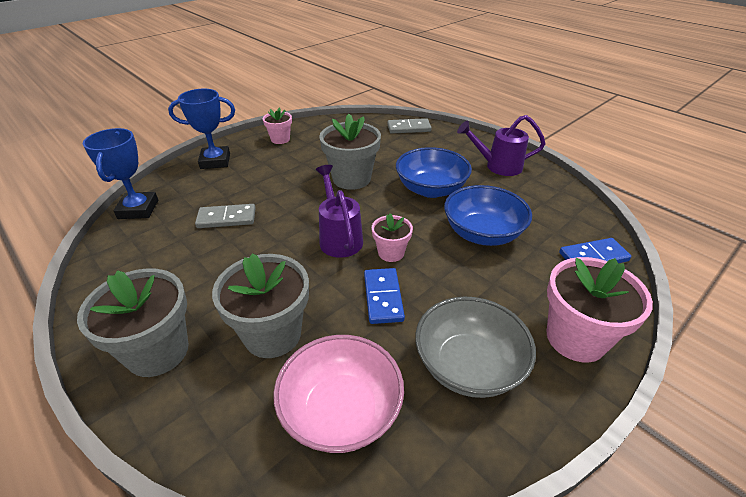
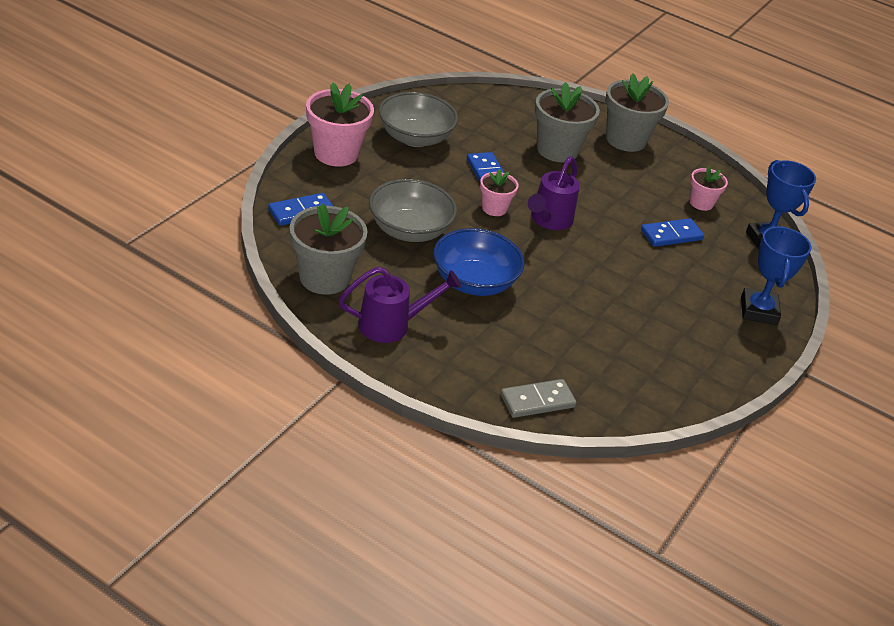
camera: 160 degrees right, 0 degrees up
(215, 161) = (758, 311): blue trophy -> blue trophy turned 60 degrees counterclockwise
(227, 218) = (671, 235): grey domino -> blue domino
(280, 139) = (713, 359): pink flower pot -> pink flower pot (701, 203)
(339, 238) = (549, 220): purple watering can -> purple watering can turned 60 degrees clockwise
(341, 411) = (490, 117): pink bowl -> none
(351, 179) = (574, 292): grey flower pot -> grey flower pot (324, 278)
(482, 233) = (409, 230): blue bowl -> grey bowl

